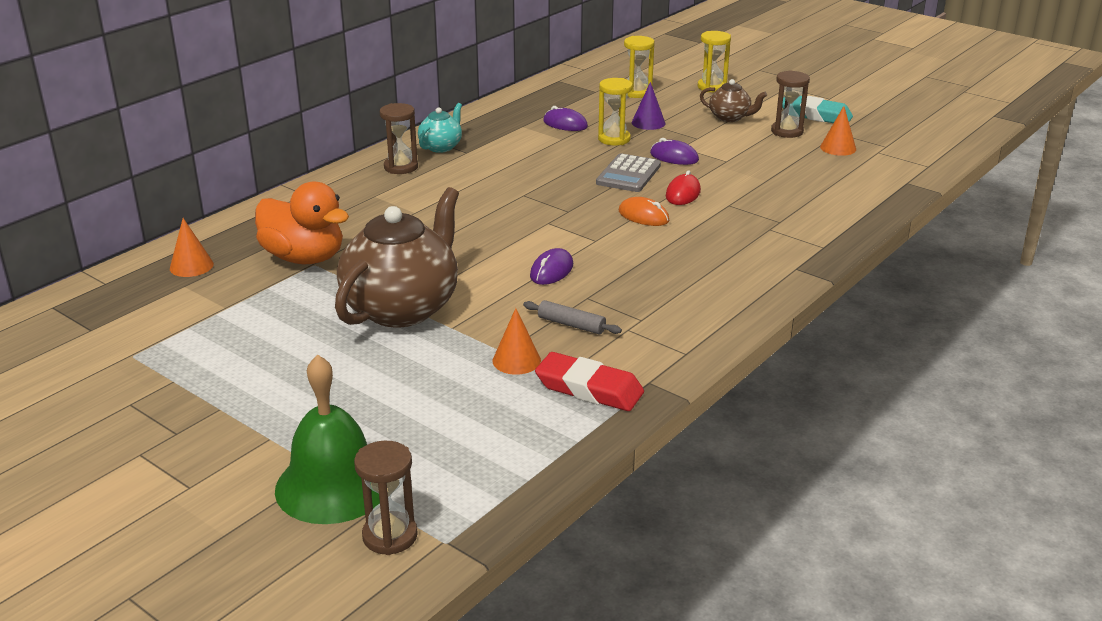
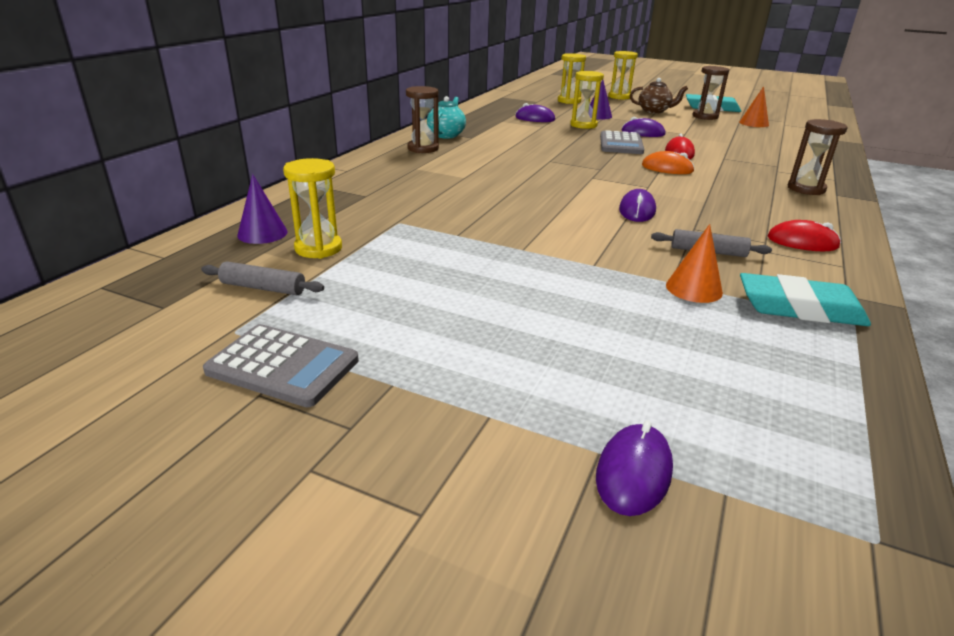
camera: 15 degrees left, 0 degrees up
(154, 386) = (283, 366): none -> grey calculator
(168, 321) = (263, 288): none -> grey rolling pin
(191, 266) = (262, 233): orange cone -> purple cone
(229, 286) = (318, 248): none -> yellow hourglass
(304, 258) = (384, 218): orange duck -> none
(333, 485) = (633, 473): green bell -> purple mouse
(390, 536) = (792, 547): brown hourglass -> brown hourglass (806, 189)
(403, 308) = (525, 252): brown teapot -> none
(589, 389) = (799, 308): red eraser -> turquoise eraser
(678, 324) = (802, 242): none -> red mouse

